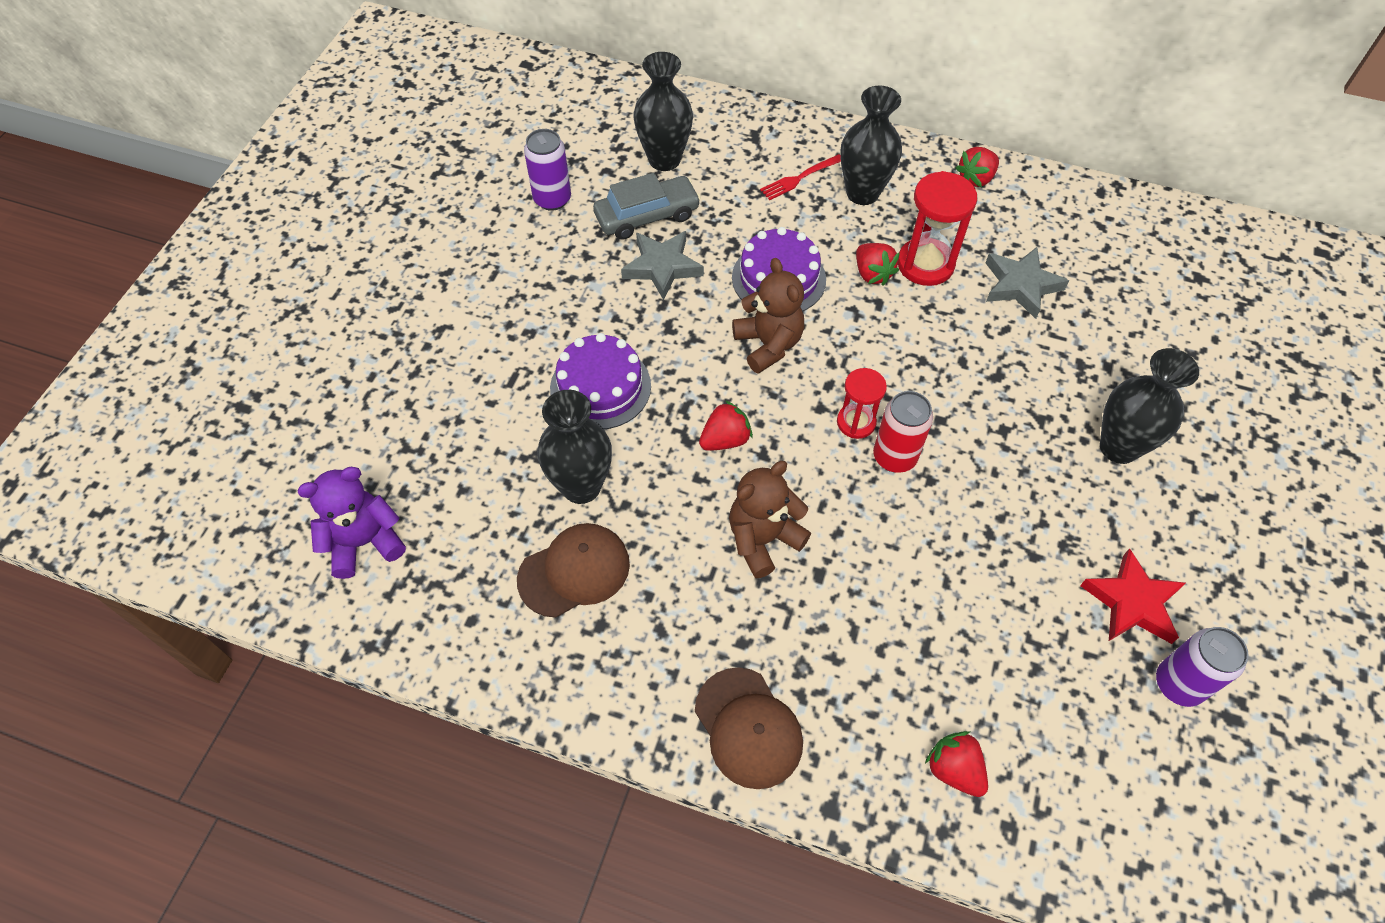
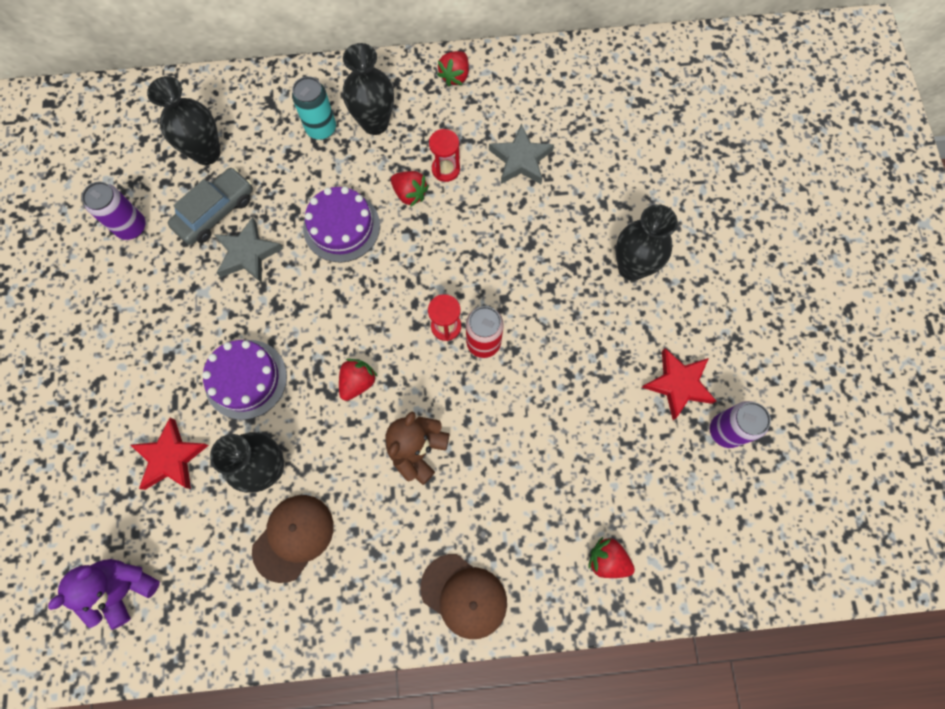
camera: 25 degrees left, 15 degrees up
(481, 432) = (171, 457): none -> red star
(768, 344) = (357, 288): brown teddy bear -> none
(799, 178) = (321, 128): red fork -> turquoise can
(925, 264) = (445, 169): red hourglass -> red hourglass, size x0.62

